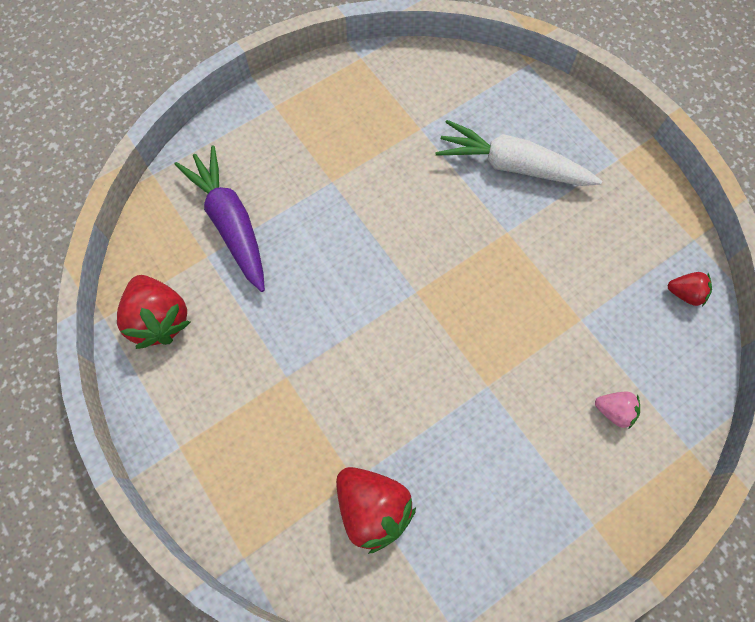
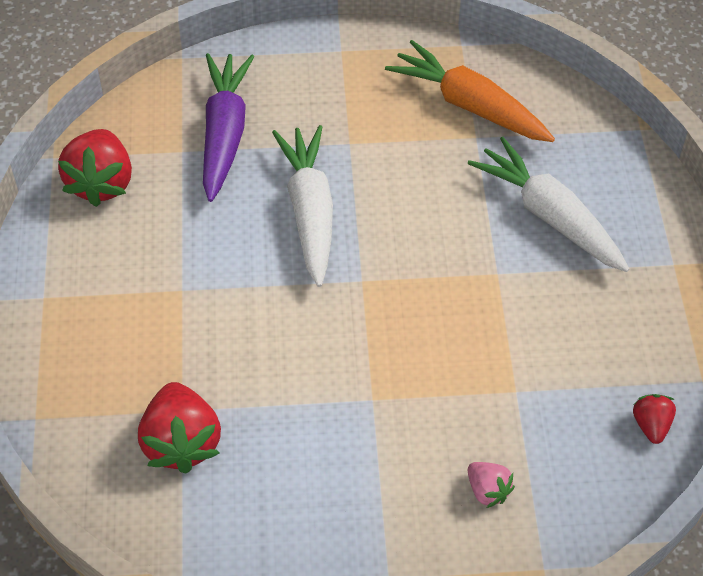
camera: 30 degrees right, 15 degrees down
(340, 255) = (309, 212): none -> white carrot
(399, 104) = (469, 105): none -> orange carrot
(685, 293) = (651, 425): red strawberry -> red strawberry turned 135 degrees counterclockwise

